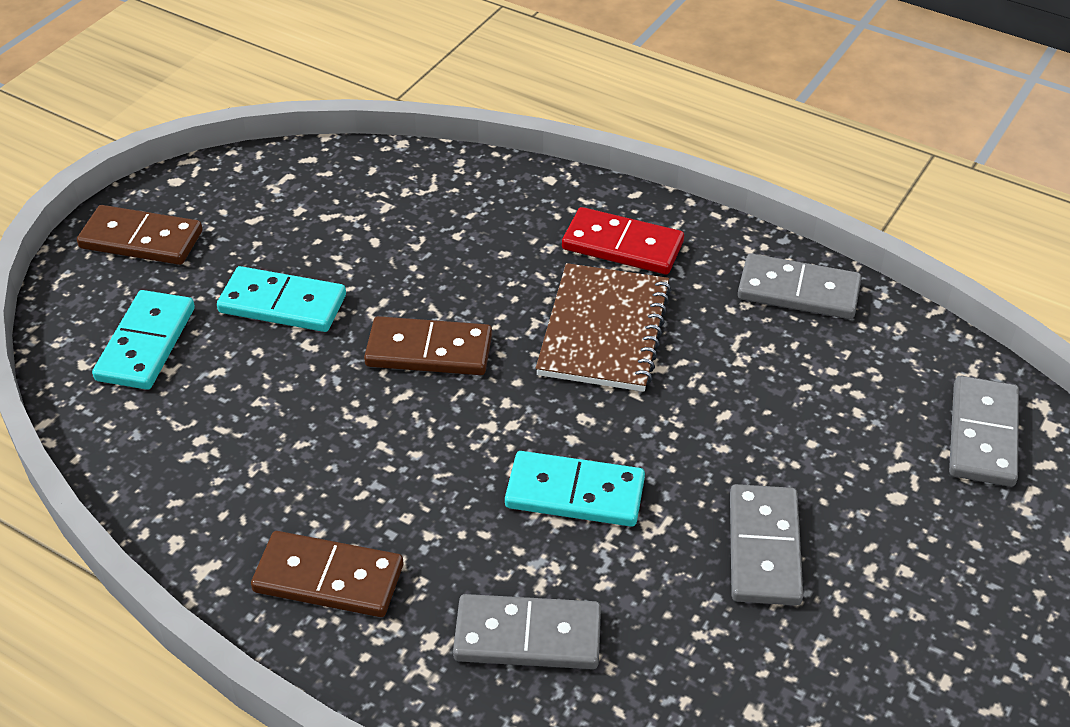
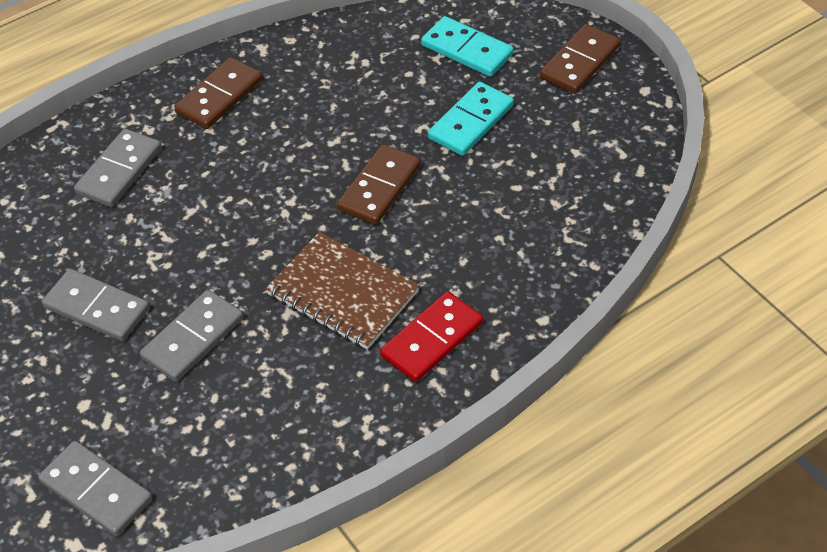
camera: 115 degrees right, 5 degrees up
(575, 493) = (205, 226): turquoise domino -> none
(798, 291) = (314, 440): grey domino -> grey domino (193, 338)

